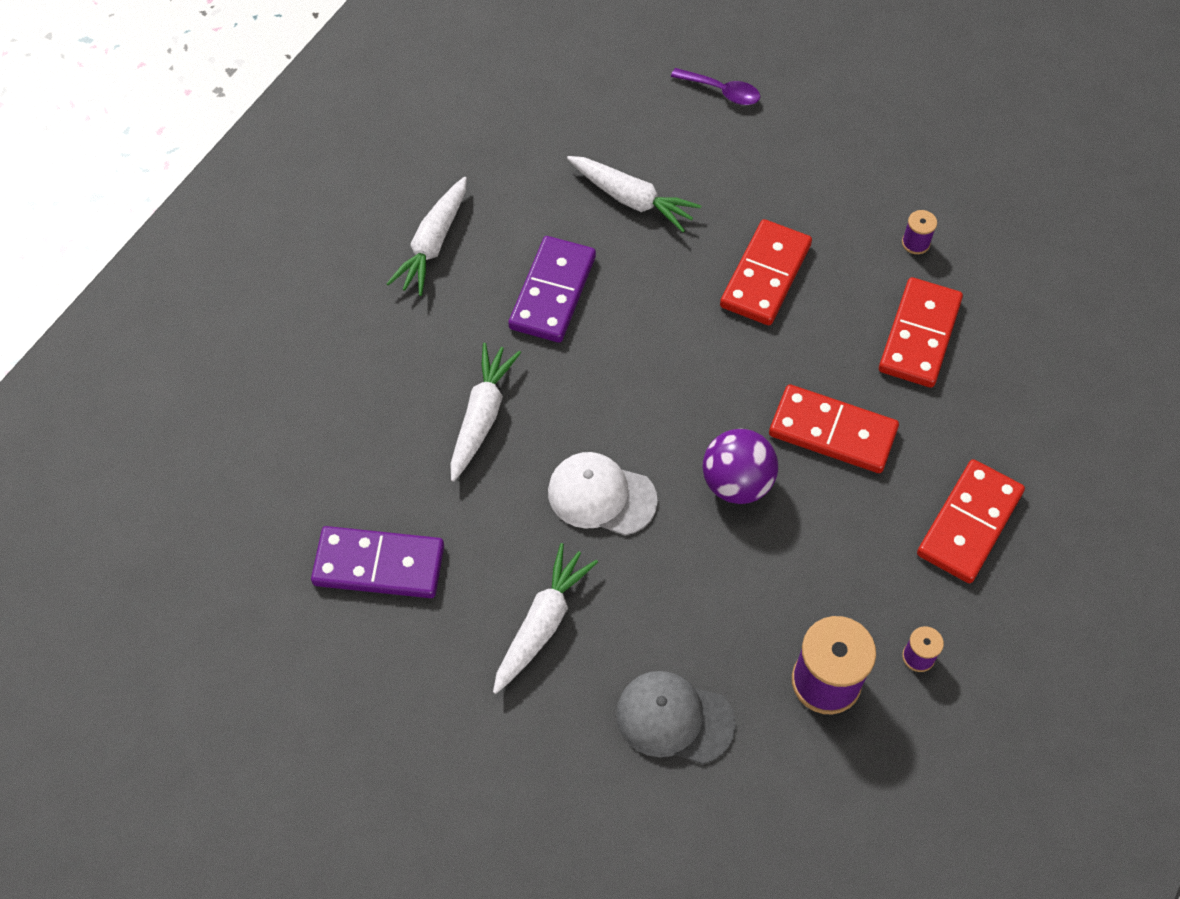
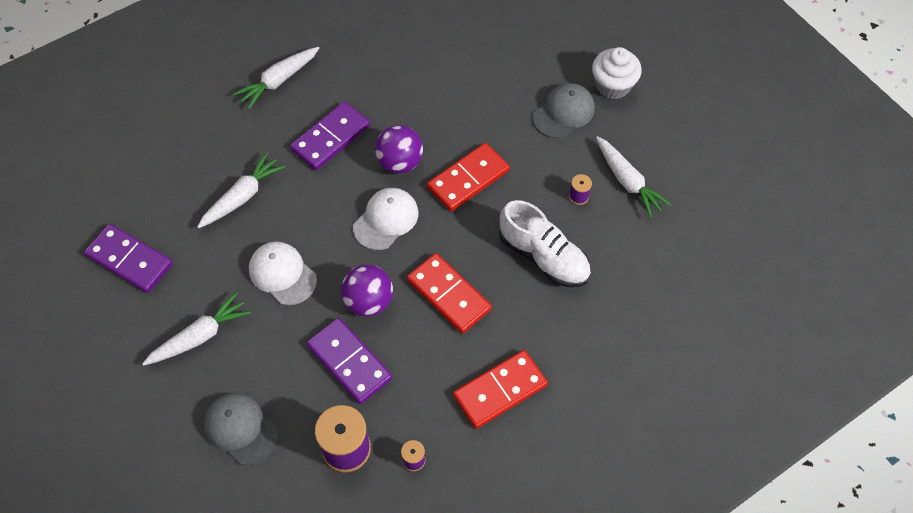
camera: 25 degrees right, 0 degrees up
(632, 199) = (414, 99): white carrot -> white carrot (627, 181)
(664, 288) = (400, 162): none -> purple ball
(693, 369) = (386, 220): none -> white cap
(721, 91) = (513, 52): purple spoon -> none
(761, 570) = (350, 362): none -> purple domino
(832, 145) = (563, 112): none -> grey cap
(872, 87) = (613, 85): none -> white cupcake
(919, 335) = (543, 257): red domino -> white shoe

